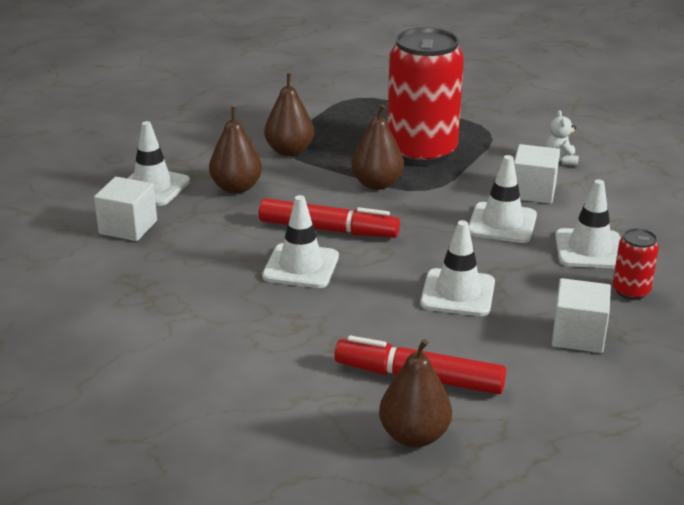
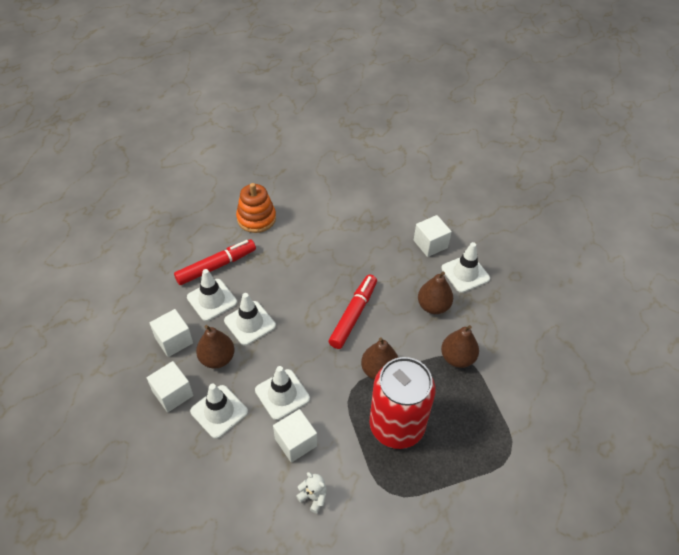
camera: 130 degrees right, 20 degrees up
(272, 398) = (256, 218): none -> orange stacking toy
(301, 266) = (332, 283): white traffic cone -> white traffic cone (212, 300)
(328, 229) = (353, 315): red marker -> red marker turned 150 degrees clockwise
(414, 436) = (191, 242): brown pear -> brown pear (217, 358)
(631, 291) = (173, 393): red can -> white cube

